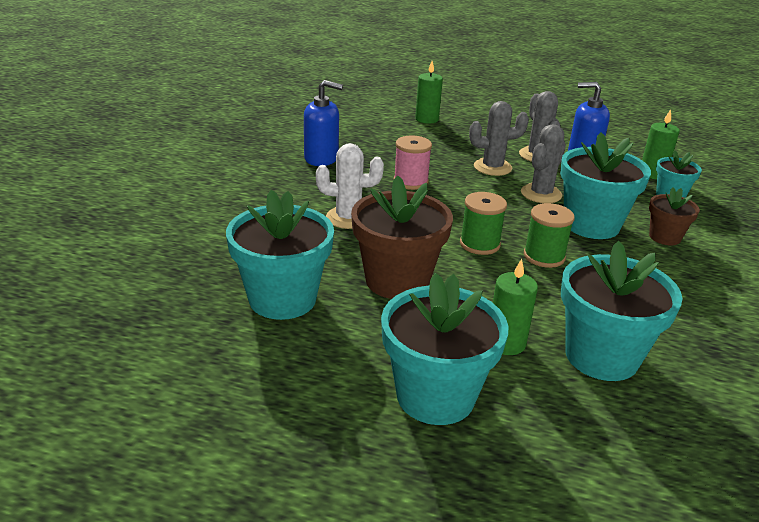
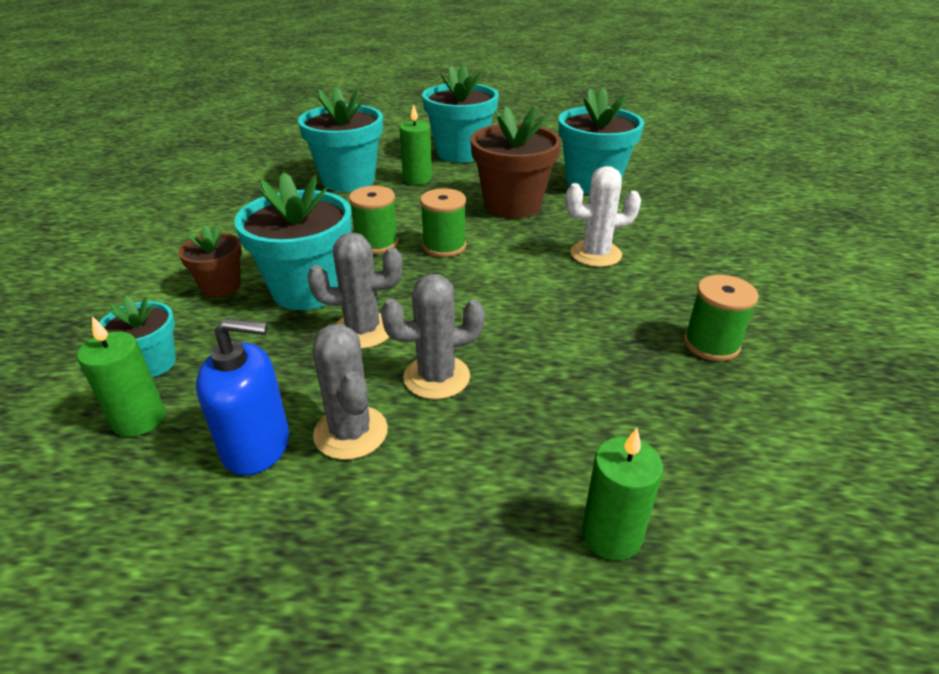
camera: 170 degrees right, 5 degrees up
(321, 158) = (711, 344): blue soap dispenser -> green spool
(410, 182) = (554, 320): pink spool -> none
(541, 194) = (363, 330): grey cactus -> grey cactus turned 60 degrees clockwise

